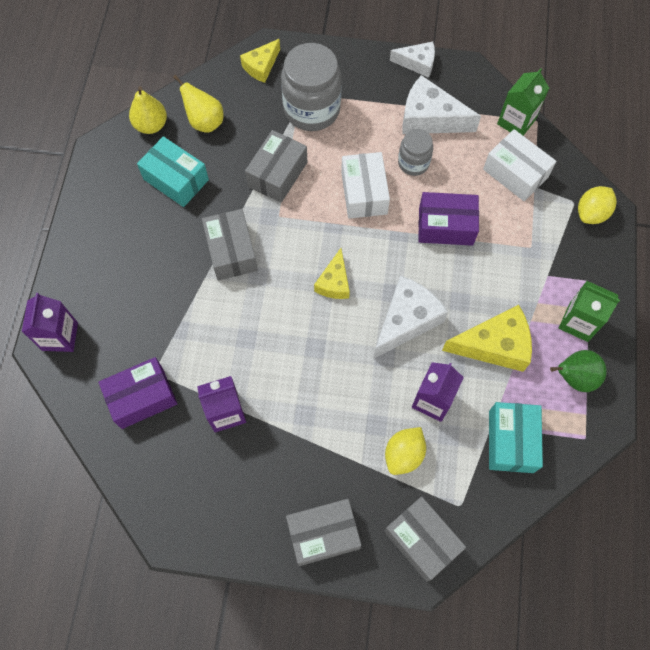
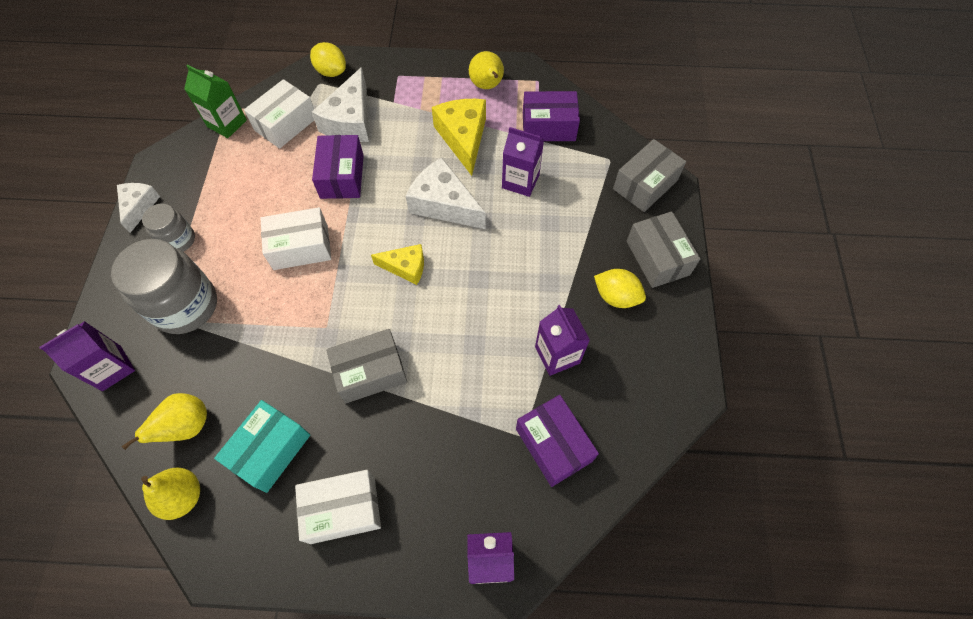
camera: 95 degrees left, 5 degrees down
(120, 231) = (343, 509): none -> white box
(261, 66) = (112, 368): yellow cheese -> purple carton
(277, 174) = (271, 334): grey box -> none
(403, 454) = (573, 200): yellow lemon -> yellow lemon (616, 296)
(413, 163) = (267, 205): grey jar -> grey jar (178, 240)
(430, 118) = (213, 193): white cheese -> white cheese (350, 121)
(511, 441) = (548, 126): turquoise box -> purple box
(574, 377) = (487, 86): green pear -> yellow pear
(578, 322) = (437, 82): green carton -> none

